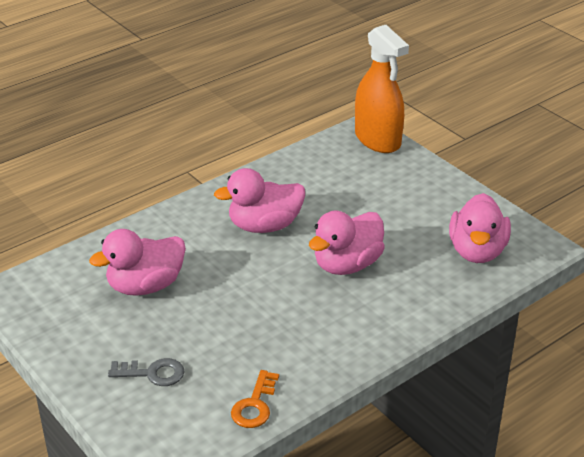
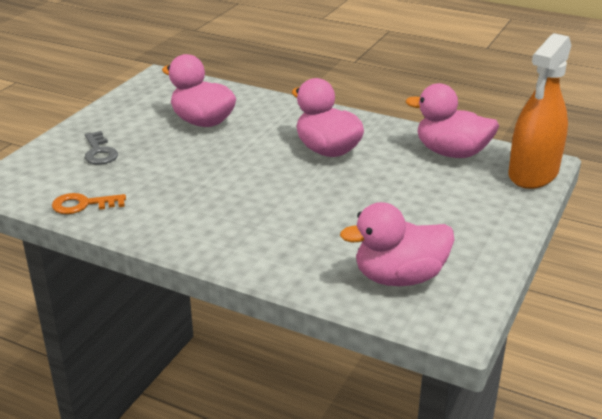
camera: 65 degrees right, 5 degrees down
(347, 264) = (307, 204): pink duck -> pink duck (451, 153)

